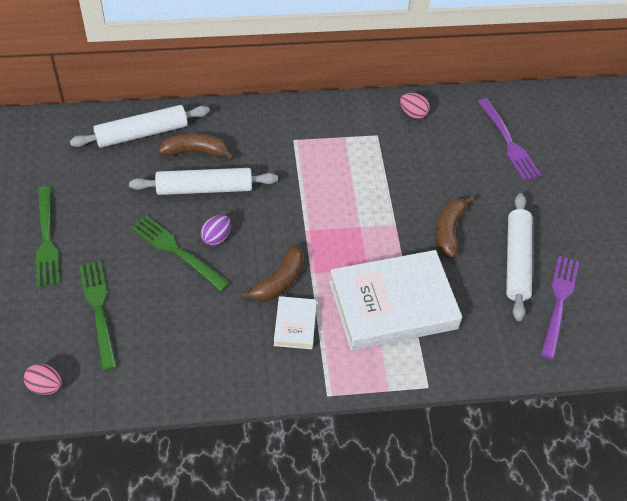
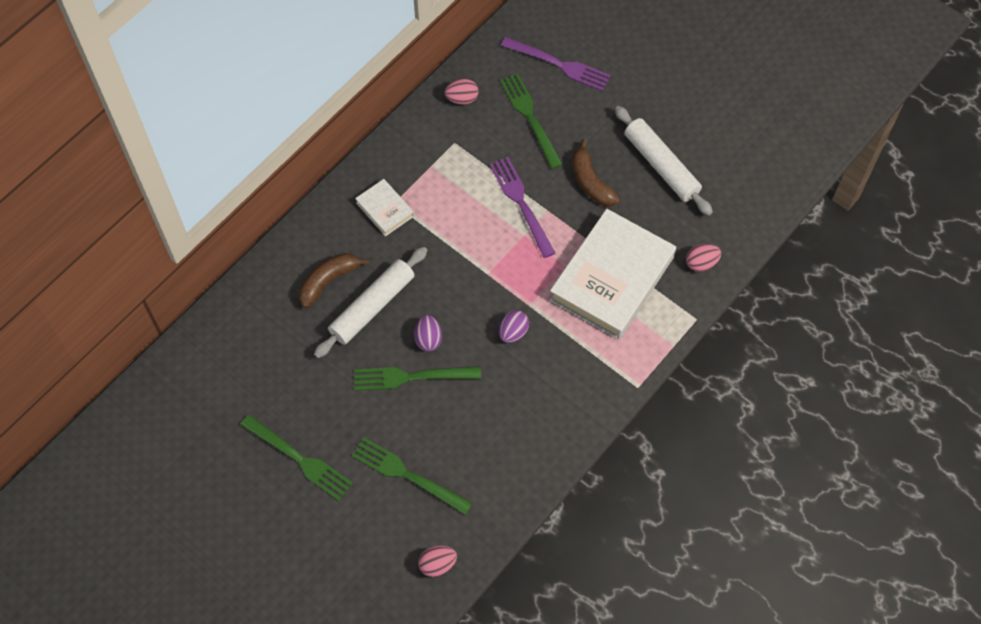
camera: 40 degrees left, 10 degrees up
(142, 133) = (265, 303): white rolling pin -> none
(279, 281) = (513, 332): brown banana -> purple egg
(295, 325) = (561, 356): white book -> white book (385, 209)
(449, 158) = (529, 117): none -> green fork
(475, 351) = (701, 263): none -> pink egg
(559, 301) = (719, 174): purple fork -> purple fork (520, 203)

